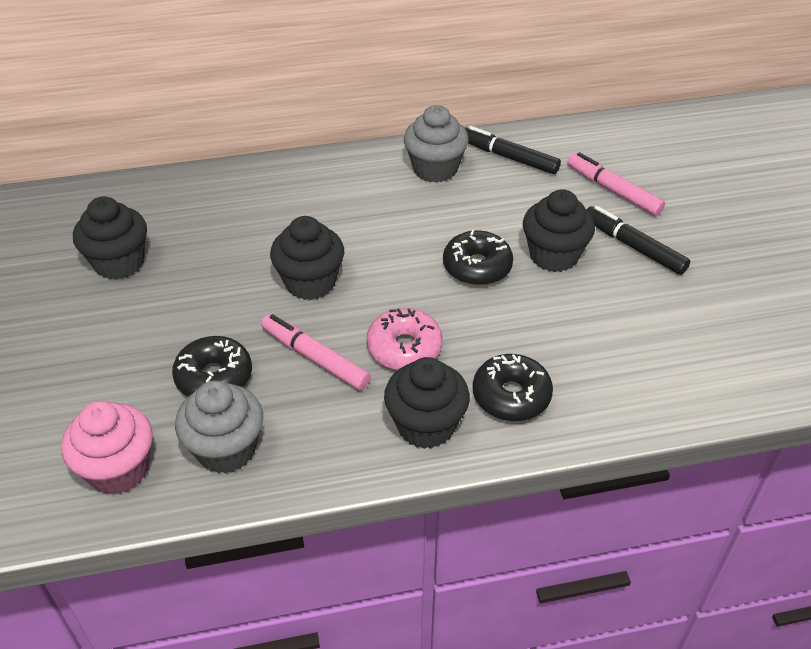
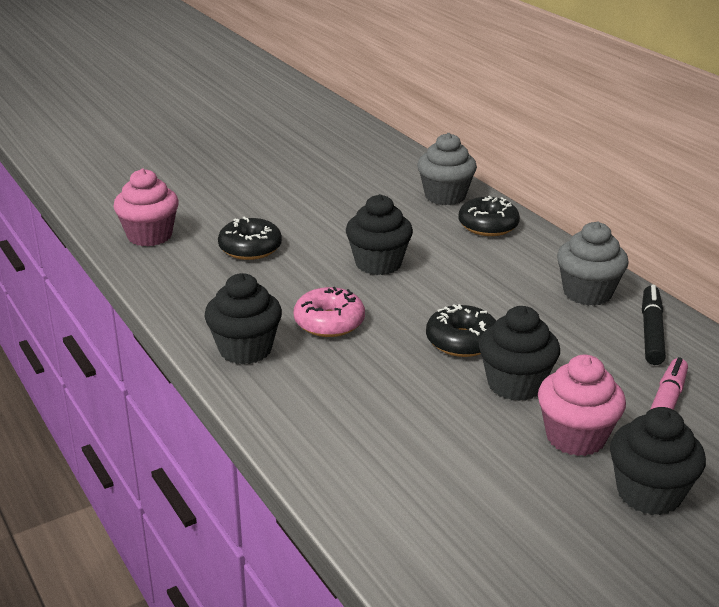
camera: 70 degrees right, 15 degrees down
(119, 263) = (344, 186): black cupcake -> black cupcake (649, 493)
(226, 449) = (183, 269): grey cupcake -> grey cupcake (445, 196)
(315, 358) = (293, 284): pink marker -> none
(511, 396) = (302, 388): black donut -> black donut (488, 226)
(633, 246) = (575, 437): black marker -> pink cupcake

